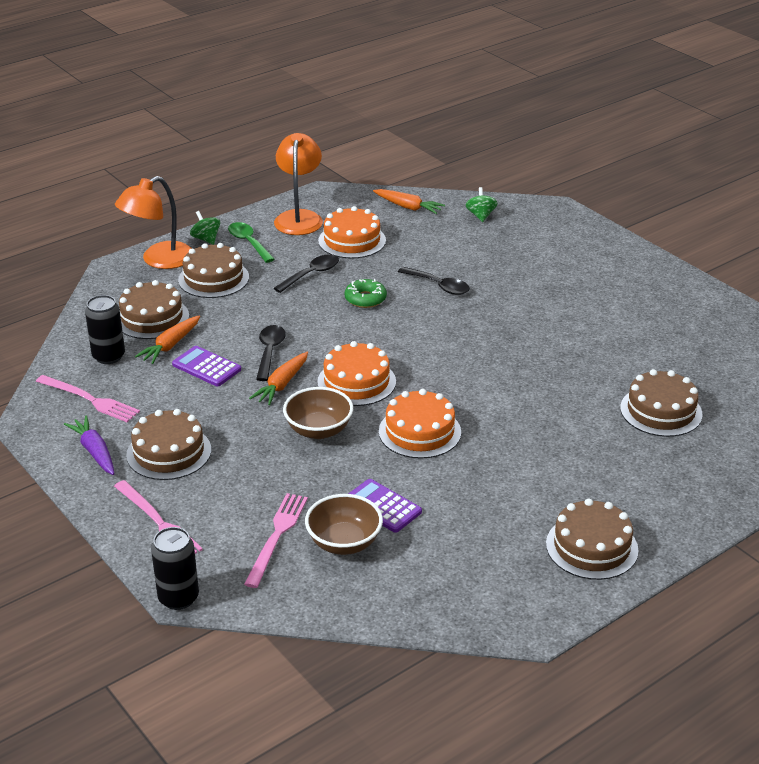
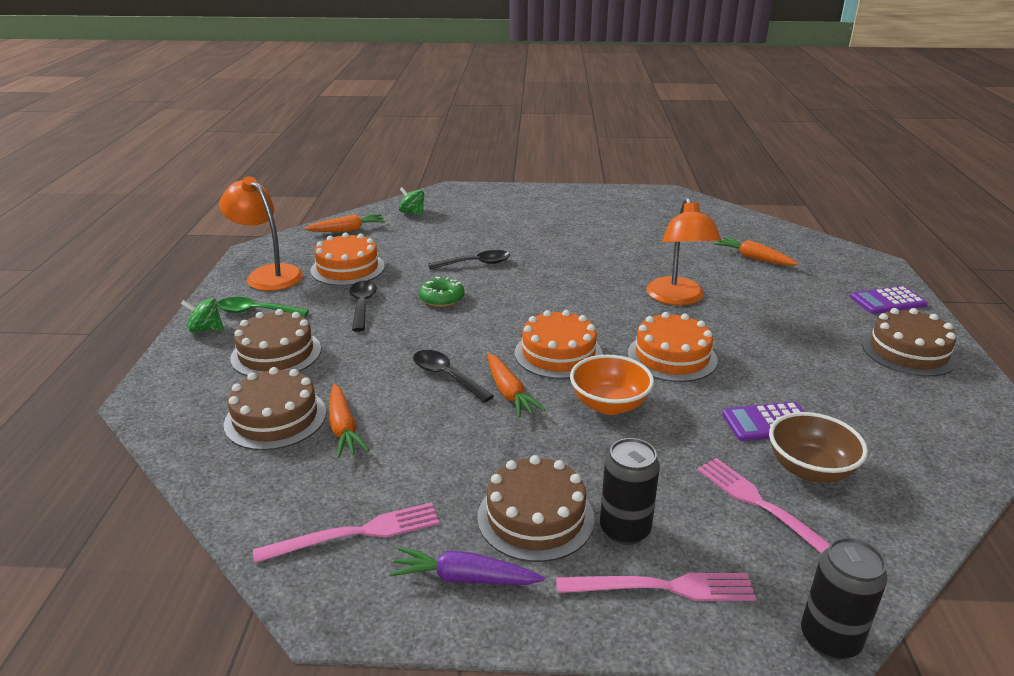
camera: 50 degrees left, 5 degrees down
(108, 356) = (295, 480): black can -> black can (625, 530)
(159, 260) = (185, 369): orange lamp -> orange lamp (677, 298)
(206, 367) = (416, 423): purple calculator -> purple calculator (887, 301)
(318, 430) = (609, 405): brown bowl -> orange bowl
(661, 411) = (753, 258): brown cake -> orange carrot

